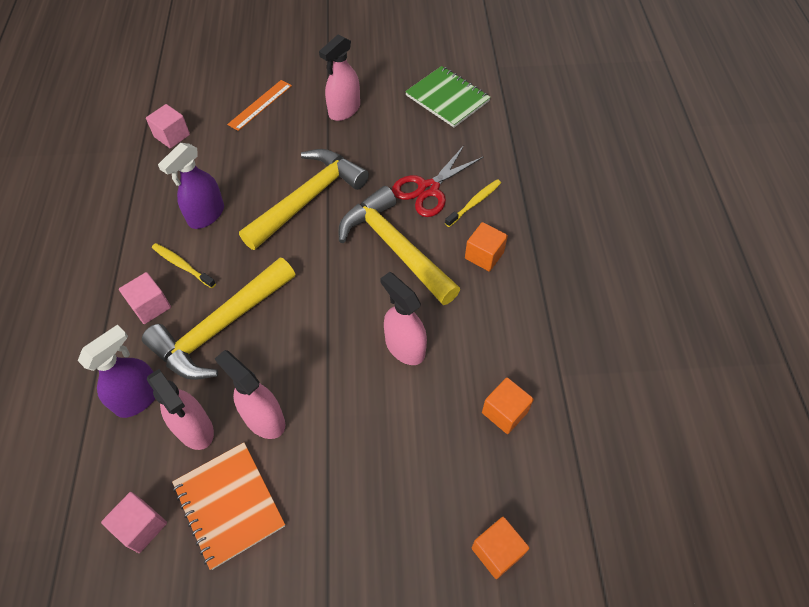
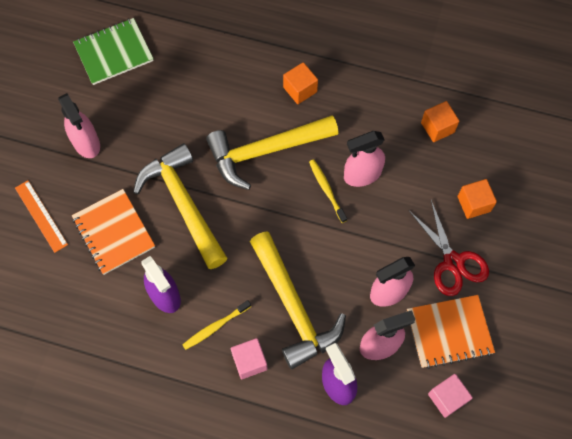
camera: 70 degrees left, 10 degrees up
(172, 136) = (45, 308): pink cube -> none
(260, 158) = (114, 232): none -> orange notebook
(428, 189) = (214, 105): red scissors -> red scissors (453, 262)
(474, 203) = (244, 76): yellow toothbrush -> yellow toothbrush (326, 190)
(497, 551) = (531, 169): orange cube -> orange cube (474, 204)

